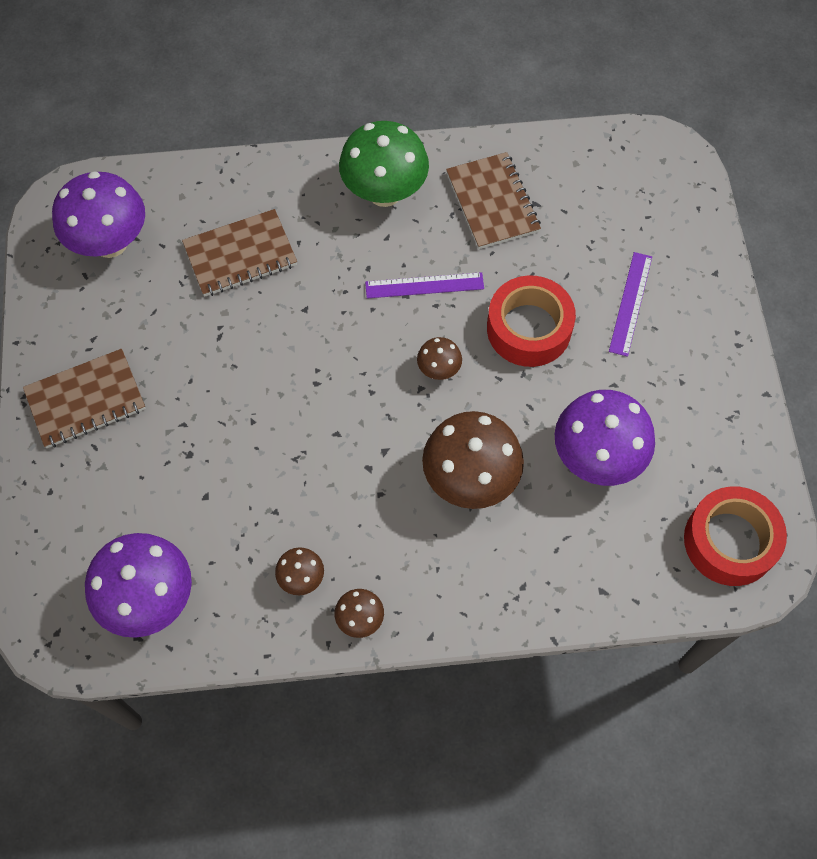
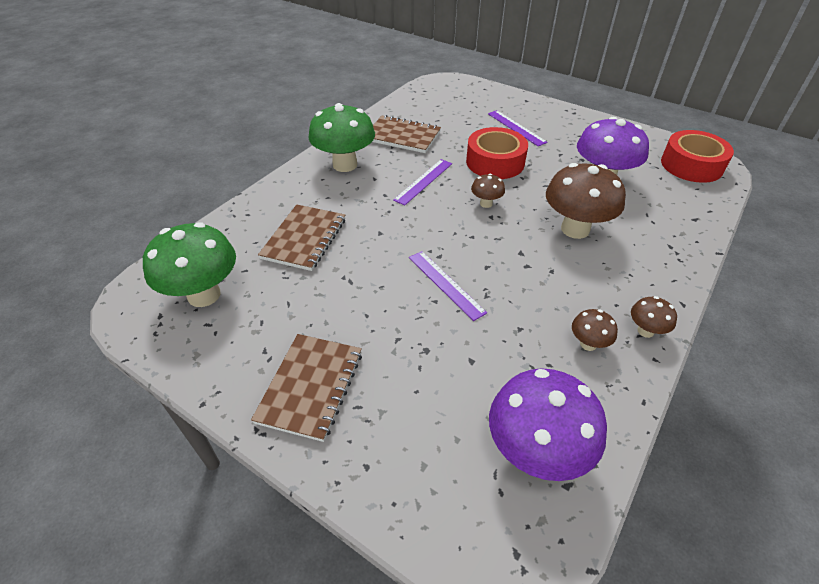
camera: 50 degrees left, 20 degrees down
(110, 243) = (204, 295): purple mushroom -> green mushroom
(281, 415) = (445, 284): none -> purple ruler

